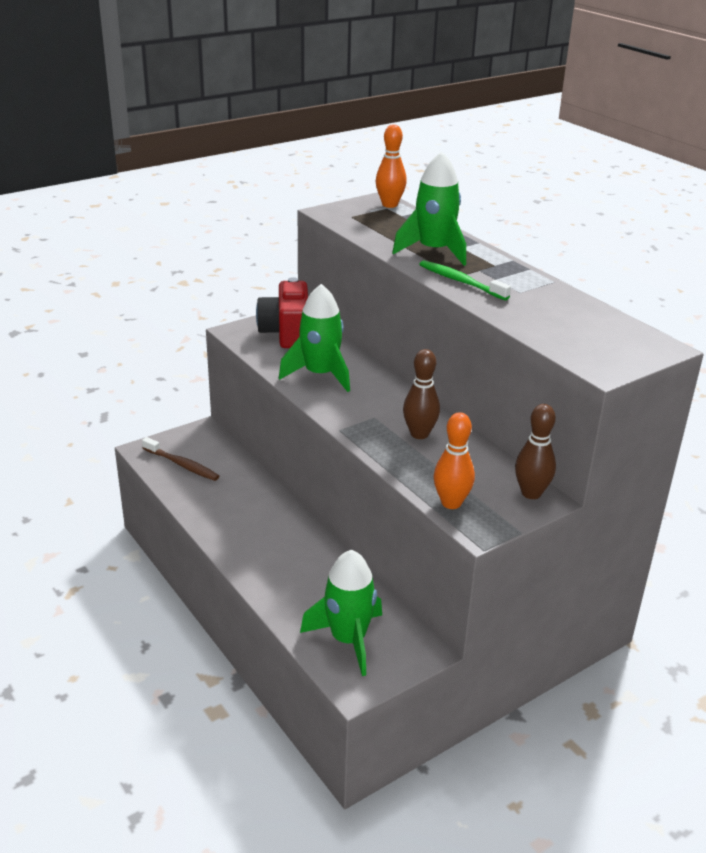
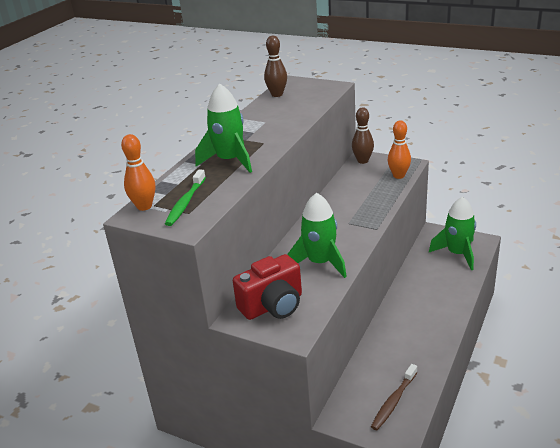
camera: 115 degrees left, 0 degrees up
(182, 465) = (393, 401): brown toothbrush -> brown toothbrush turned 150 degrees counterclockwise
(419, 434) = (348, 203): brown bowling pin -> brown bowling pin (277, 94)
(461, 282) = (272, 139): green toothbrush -> green toothbrush (185, 203)

